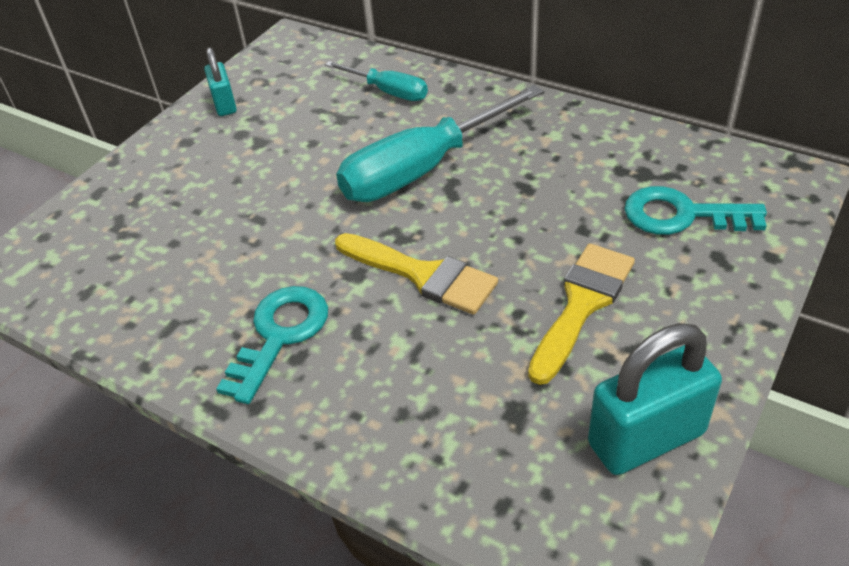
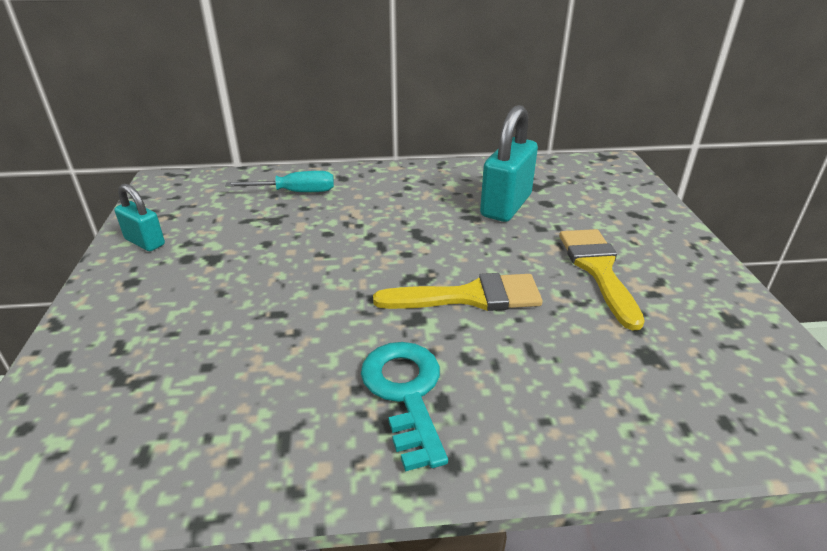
camera: 40 degrees left, 10 degrees down
(422, 169) = (383, 231): turquoise screwdriver -> none
(646, 438) = (740, 329): turquoise padlock -> turquoise padlock (506, 206)
(681, 215) = (585, 200): turquoise key -> none

